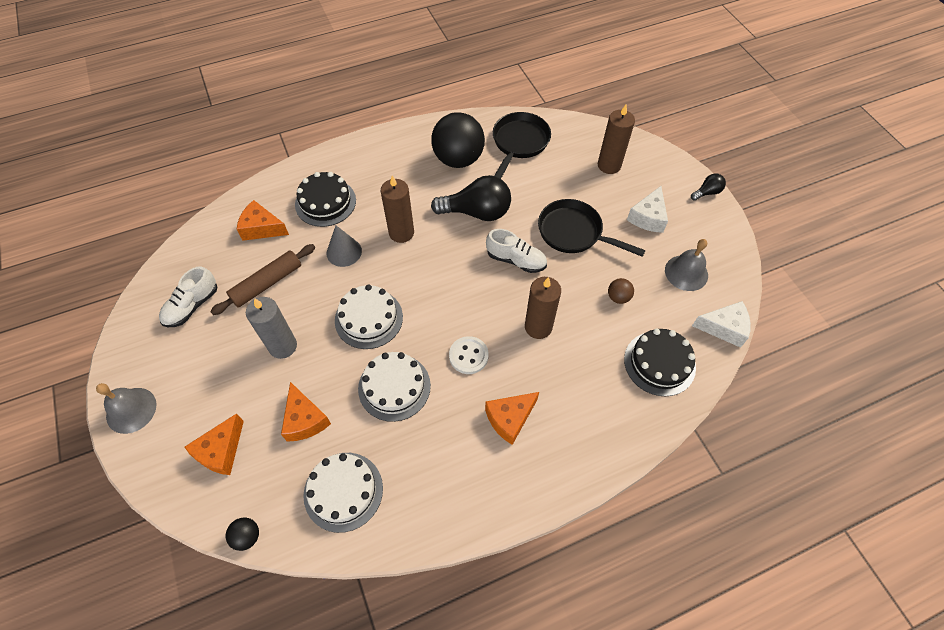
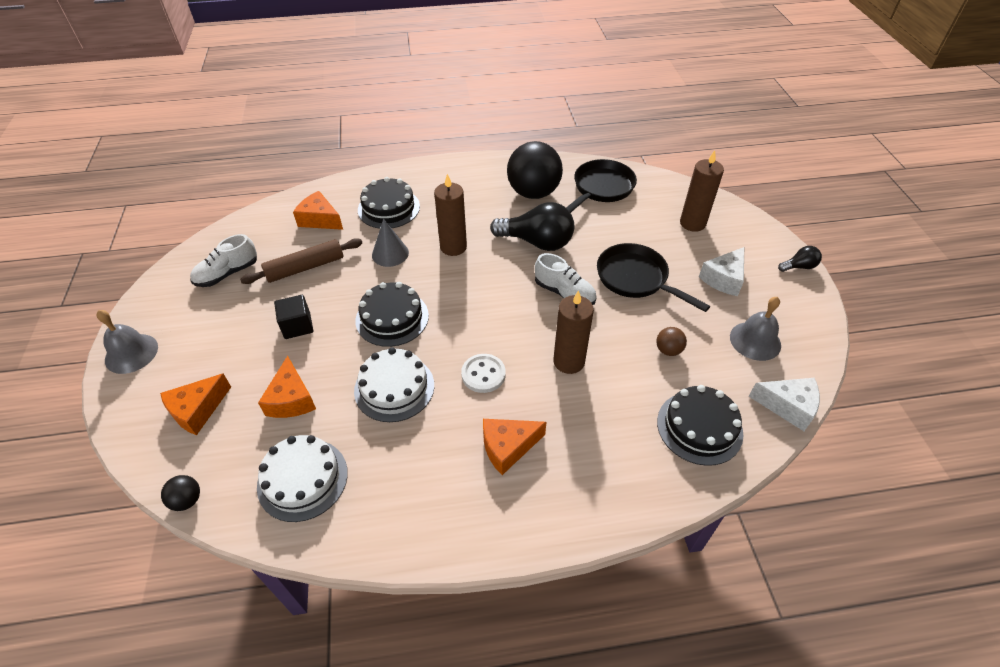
camera: 15 degrees right, 10 degrees down
(283, 346) = (297, 326): grey candle -> black cube
(369, 318) = (392, 318): white cake -> black cake

